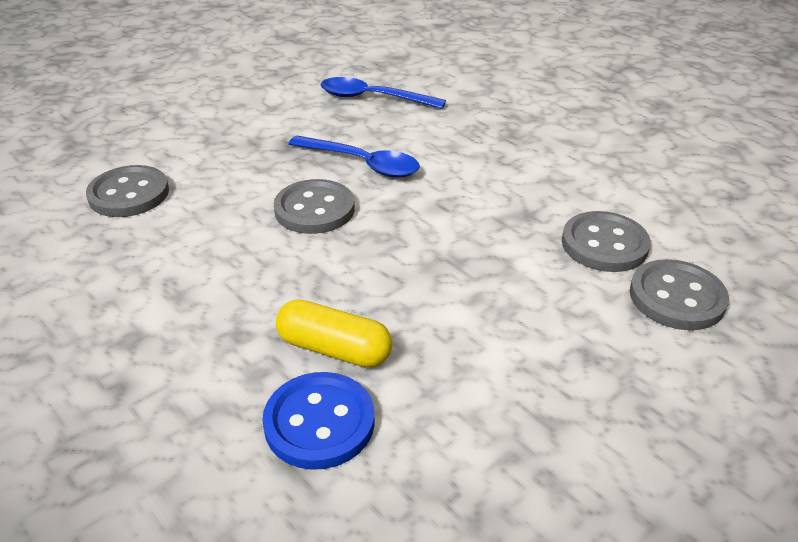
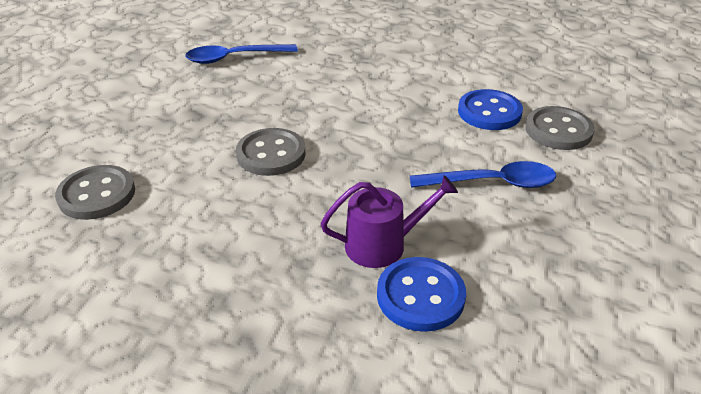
camera: 30 degrees left, 0 degrees up
(334, 349) = (383, 245): yellow capsule -> purple watering can
(362, 164) = (275, 109): blue spoon -> blue spoon (492, 183)
(604, 244) = (489, 112): grey button -> blue button

